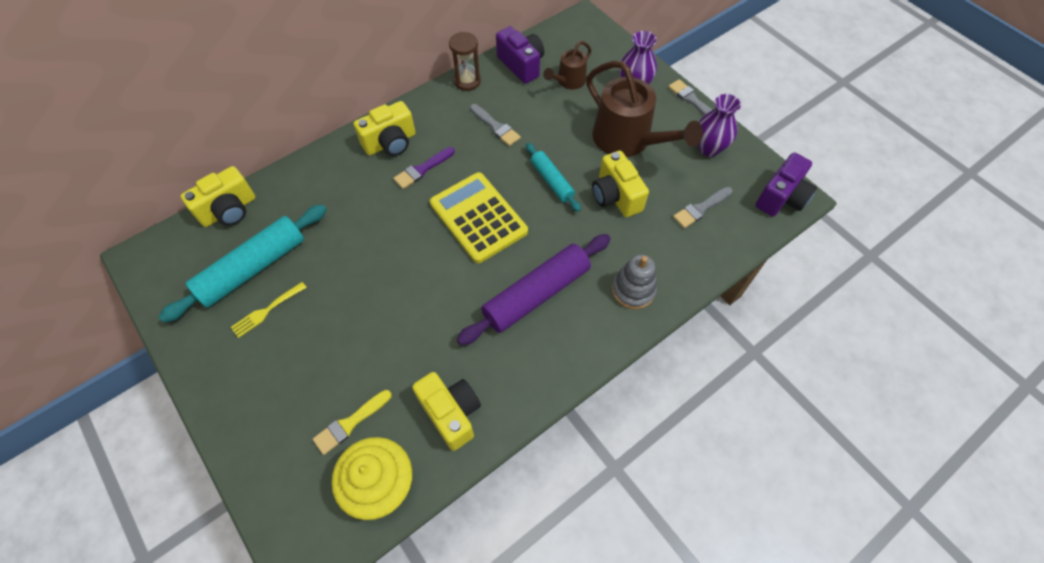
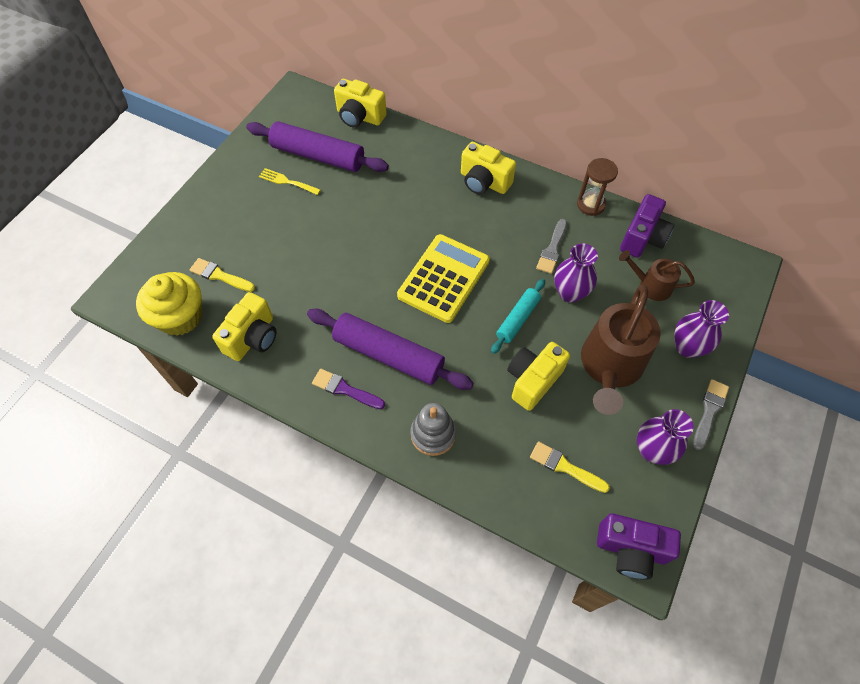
camera: 65 degrees right, 0 degrees up
(253, 268) = (318, 156): turquoise rolling pin -> purple rolling pin
(422, 169) = (470, 216): purple brush -> purple brush (345, 389)
(546, 134) = (570, 293): none -> purple vase
(701, 208) = (565, 467): grey brush -> yellow brush

